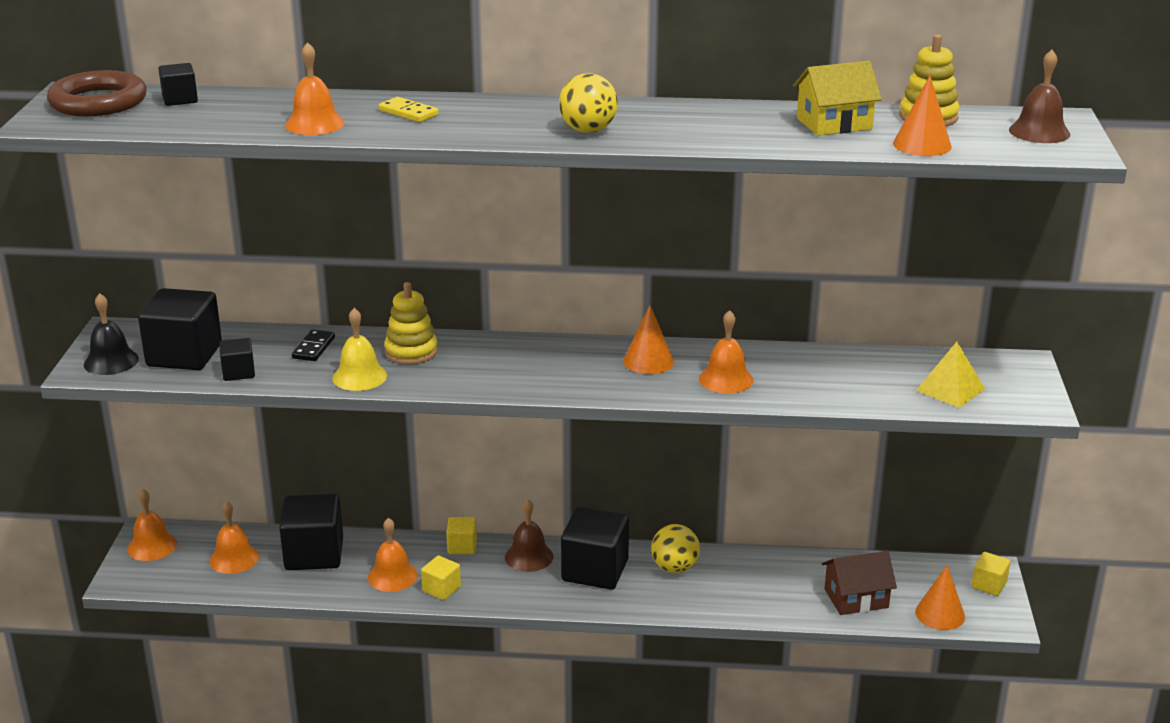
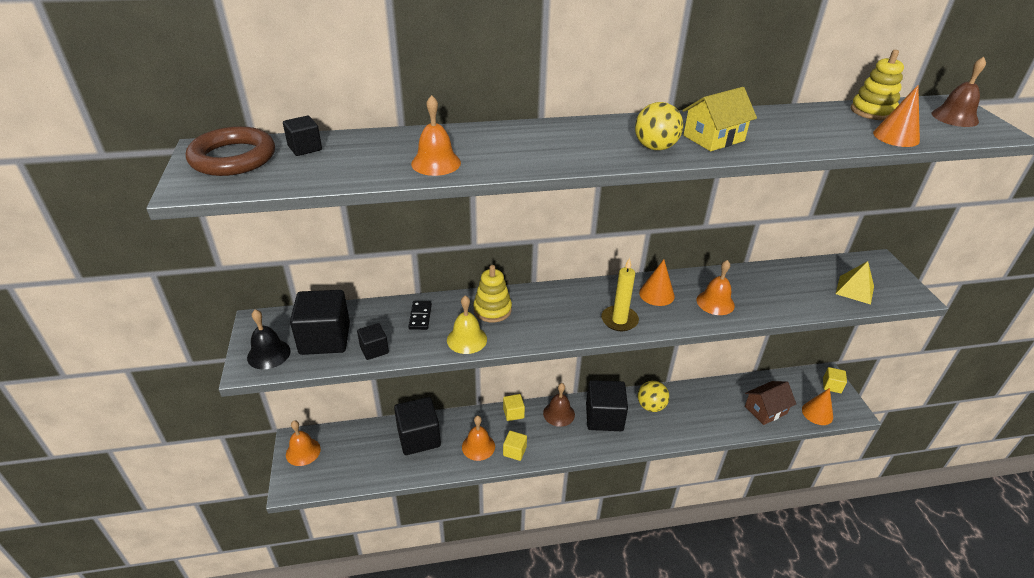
camera: 15 degrees left, 10 degrees up
(234, 559) = (365, 452): orange bell -> none
(408, 112) = (504, 143): yellow domino -> none
(575, 381) = (619, 320): none -> yellow candle
(834, 124) = (818, 123): yellow house -> yellow house (713, 138)

